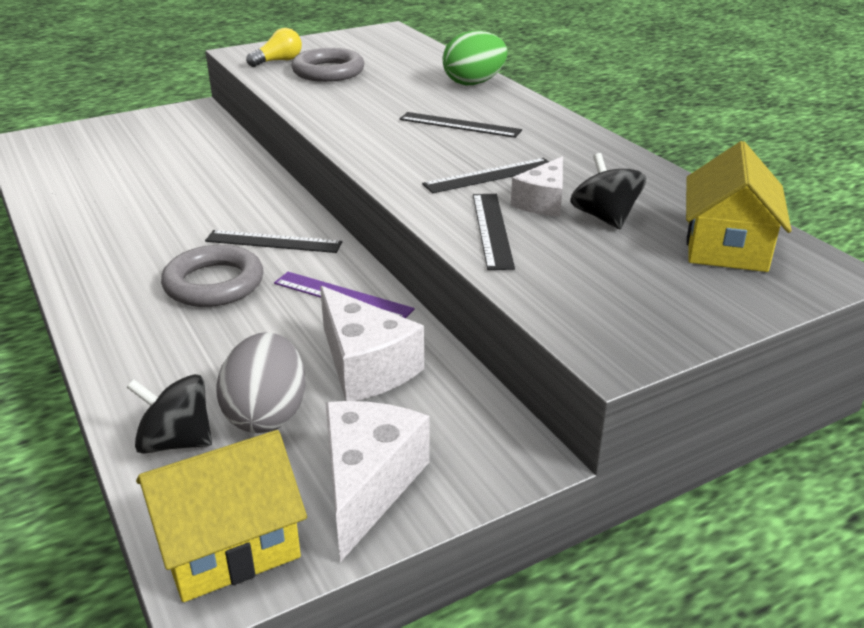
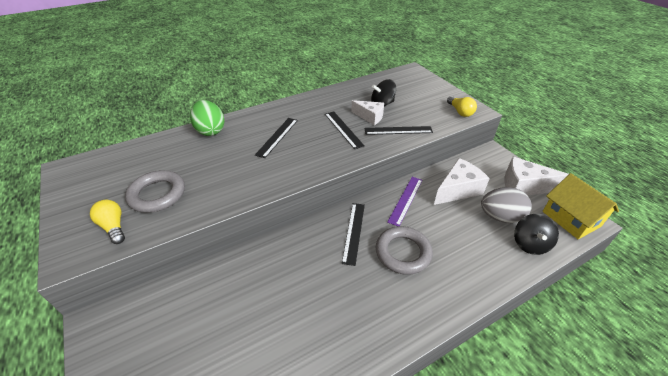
camera: 90 degrees left, 10 degrees up
(598, 322) = (460, 112): none -> yellow light bulb
(726, 246) = (400, 84): yellow house -> none

